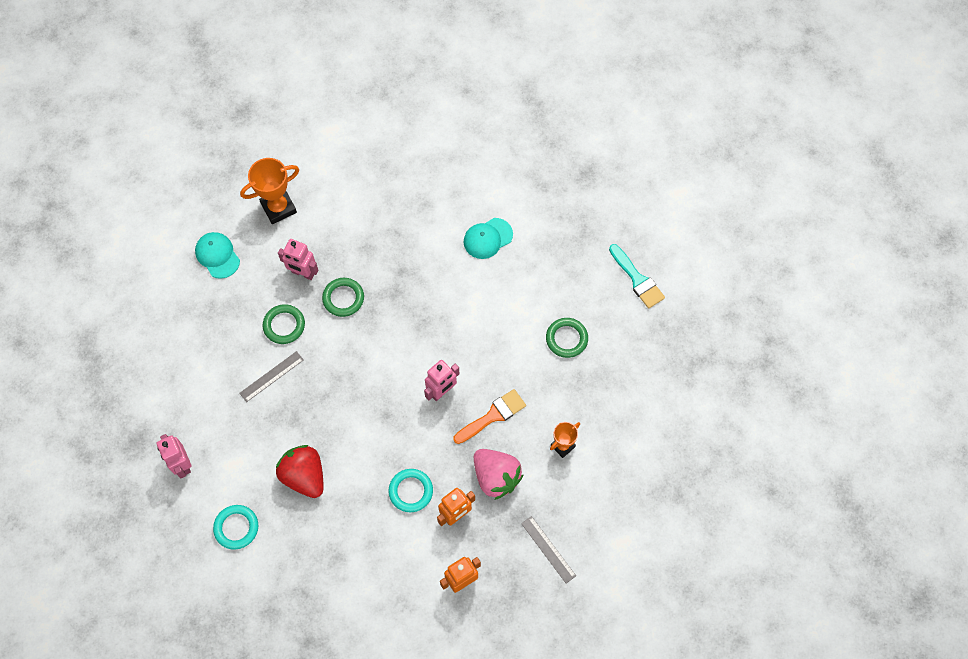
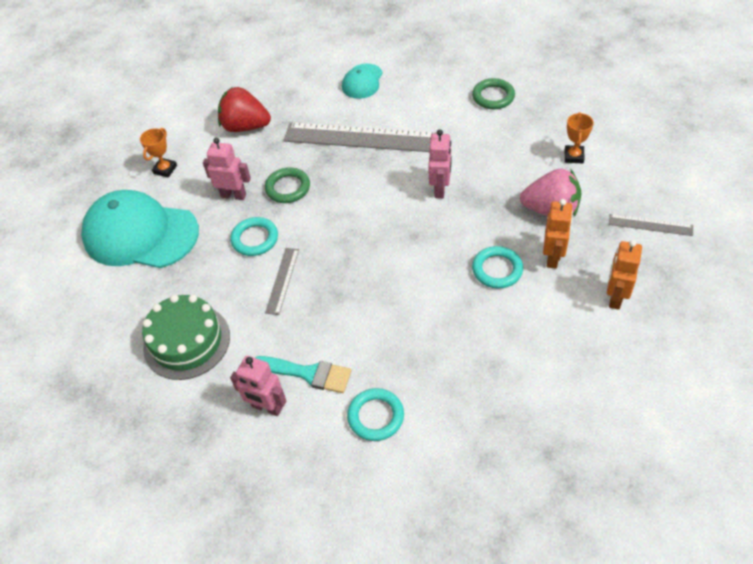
camera: 35 degrees left, 15 degrees down
(176, 373) = (187, 341): none -> green cake
(217, 255) = (140, 234): turquoise cap -> turquoise cap, size x2.01
(278, 208) = (165, 169): orange trophy -> orange trophy, size x0.60
(284, 325) = (255, 239): green ring -> turquoise ring
(303, 273) = (233, 195): pink robot -> pink robot turned 150 degrees counterclockwise
(304, 476) = (393, 328): red strawberry -> red strawberry (245, 127)
(434, 294) = (360, 137): none -> grey ruler
(492, 416) = (499, 176): orange brush -> none
(637, 279) = (498, 36): turquoise brush -> turquoise brush (308, 373)

